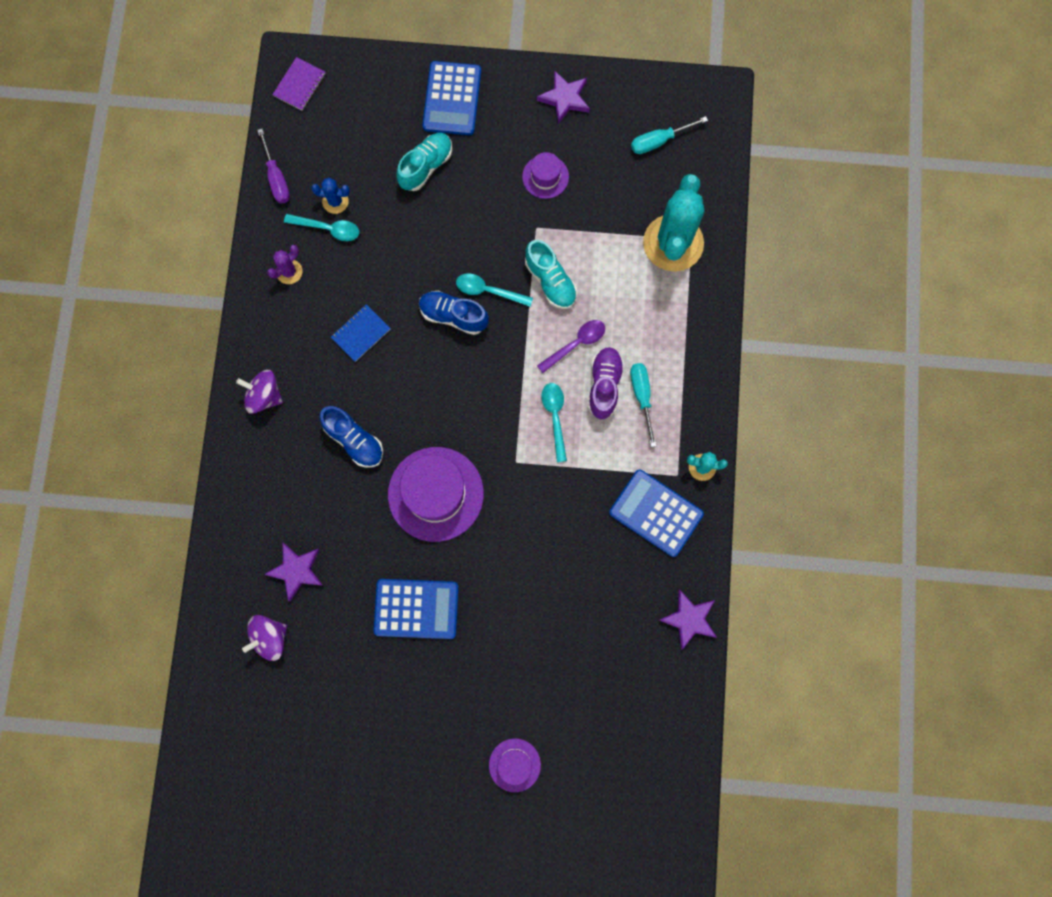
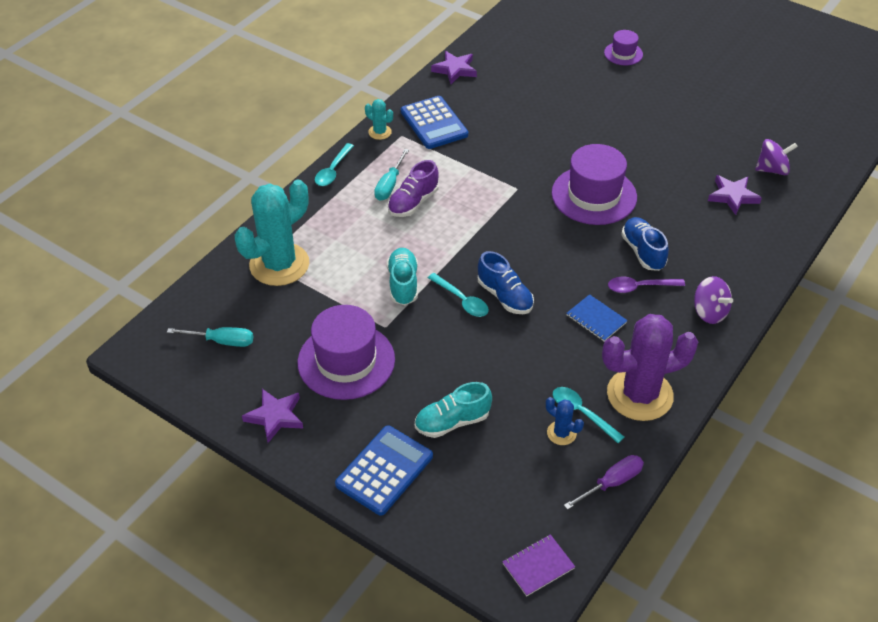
camera: 150 degrees left, 30 degrees down
(276, 178) = (611, 483): purple screwdriver -> purple screwdriver turned 45 degrees clockwise
(289, 272) = (639, 395): purple cactus -> purple cactus, size x2.29
(361, 333) = (596, 319): blue notebook -> blue notebook turned 60 degrees clockwise
(416, 609) = (648, 143): blue calculator -> none
(545, 177) = (346, 361): purple hat -> purple hat, size x1.93
(555, 417) = (467, 200): turquoise spoon -> turquoise spoon (333, 170)
(576, 344) = (415, 235): purple spoon -> purple spoon (640, 287)

